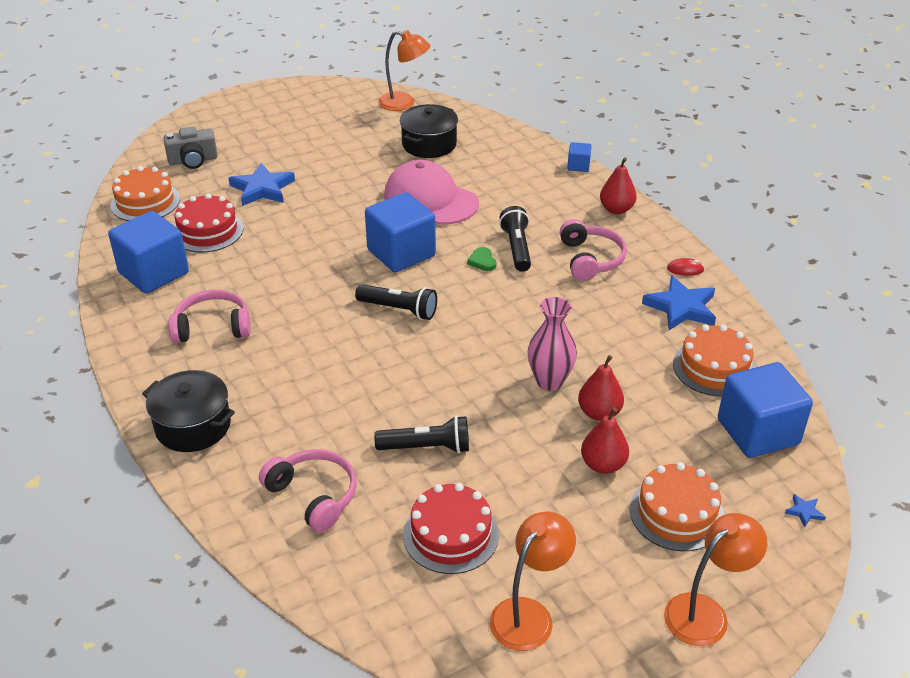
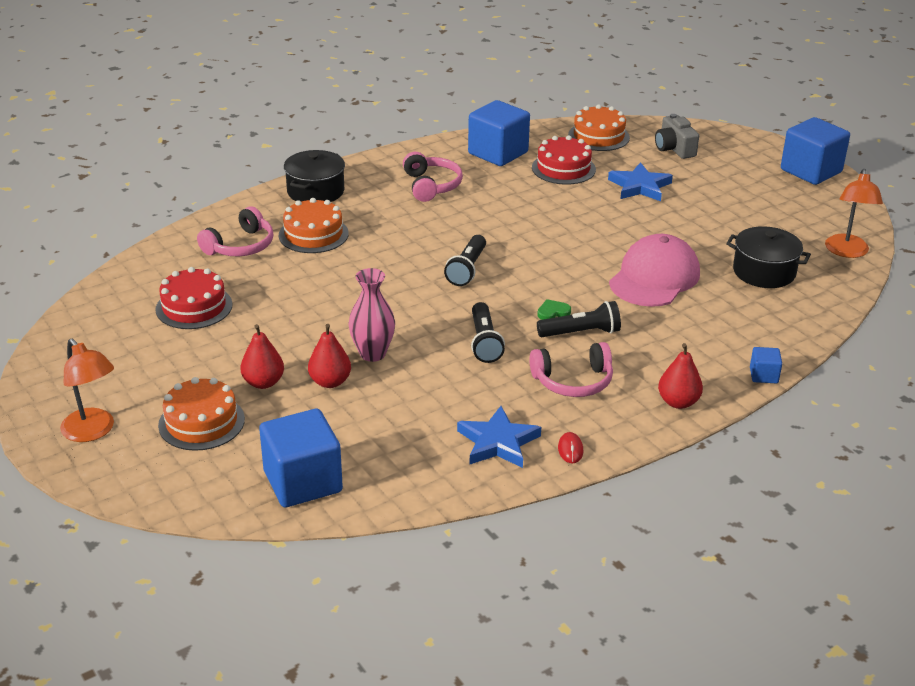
camera: 85 degrees right, 5 degrees down
(401, 253) = (555, 266): blue cube -> blue cube (811, 171)
(427, 447) = (289, 292): black flashlight -> black flashlight (484, 342)
(529, 614) = (111, 344): orange lamp -> none
(714, 368) = (399, 459): orange cake -> orange cake (313, 234)
(804, 512) = (194, 502): blue star -> none

